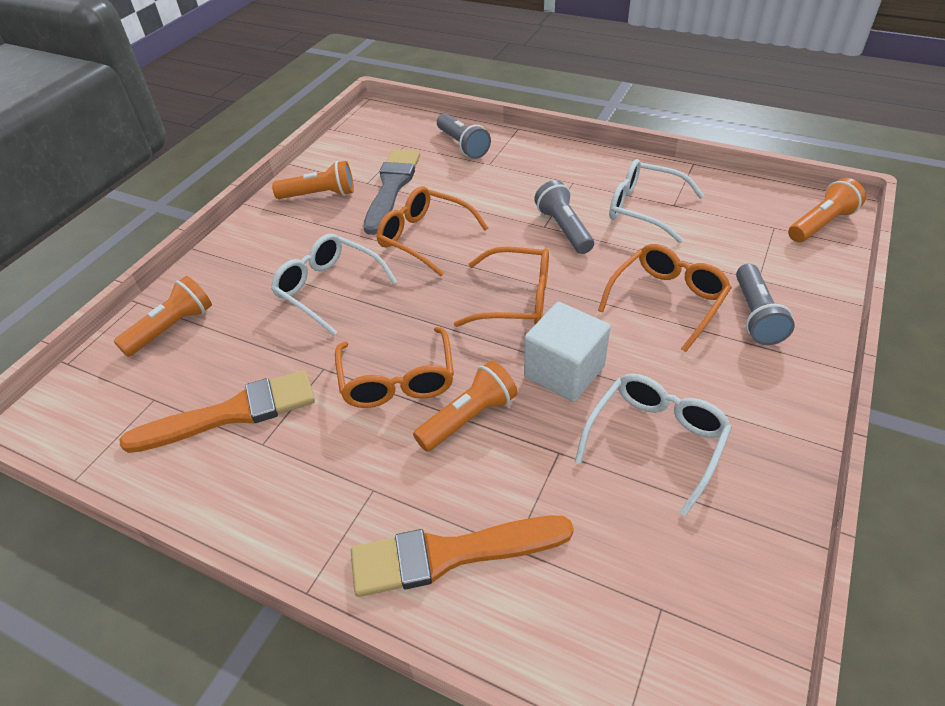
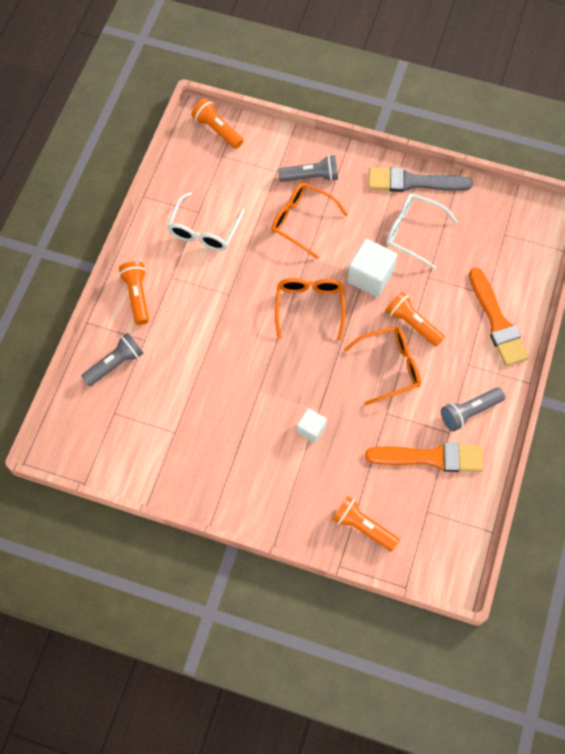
camera: 100 degrees left, 20 degrees up
(231, 413) = (430, 457): orange brush -> orange brush turned 120 degrees clockwise
(319, 195) = (194, 467): orange flashlight -> orange flashlight (137, 296)
(328, 289) = (311, 429): white glasses -> white cube
(392, 187) = (182, 410): grey brush -> grey brush (413, 182)
(424, 237) = (247, 374): orange glasses -> none
(564, 229) = (231, 281): grey flashlight -> grey flashlight (469, 412)

